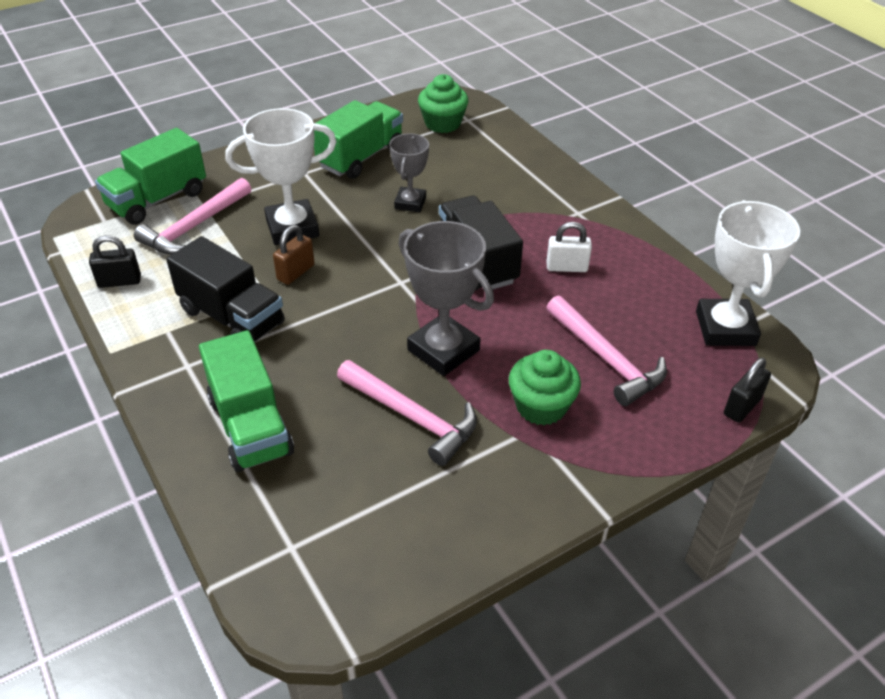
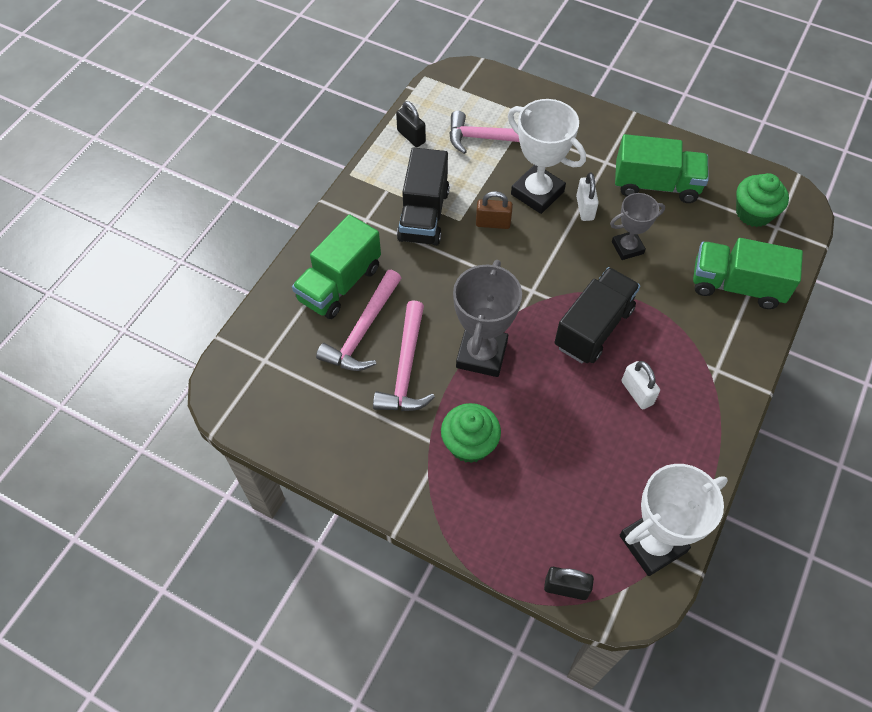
camera: 60 degrees right, 15 degrees up
(157, 200) = (503, 101): green truck -> green truck (736, 286)
(341, 207) = (585, 208): none -> white padlock
(606, 359) = (550, 467): pink hammer -> pink hammer (362, 331)

